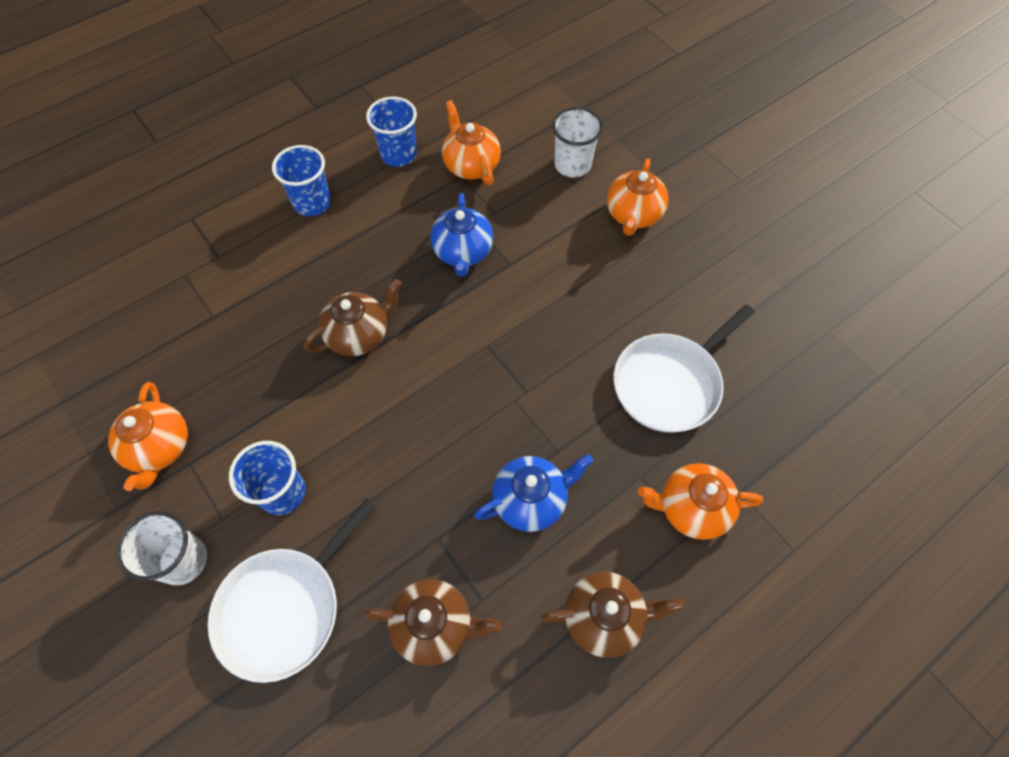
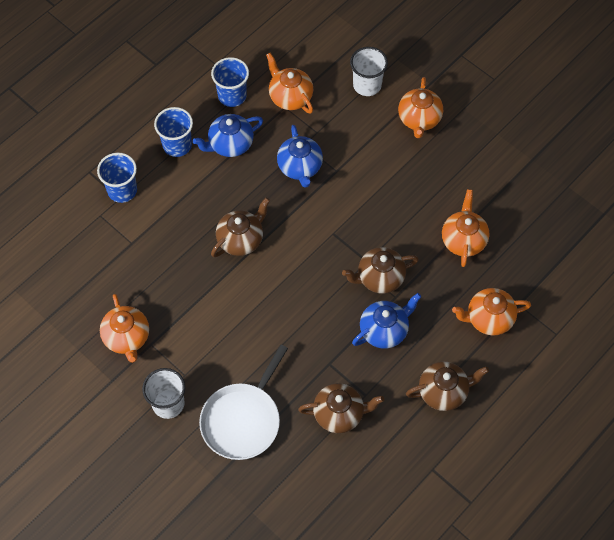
camera: 10 degrees left, 0 degrees up
(282, 492) = (220, 352): blue cup -> blue cup (122, 190)
(379, 211) = (230, 144): none -> blue teapot
(539, 419) = (379, 278): none -> brown teapot
(669, 383) = (463, 240): white pan -> orange teapot

